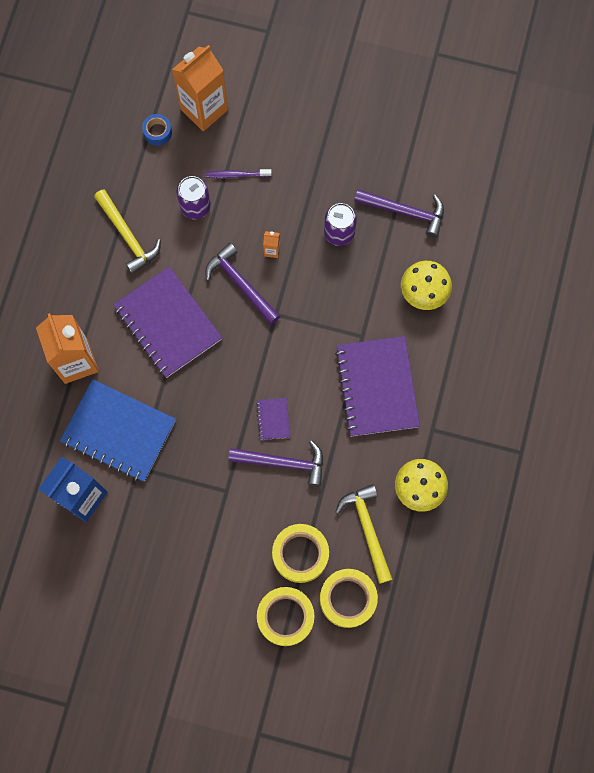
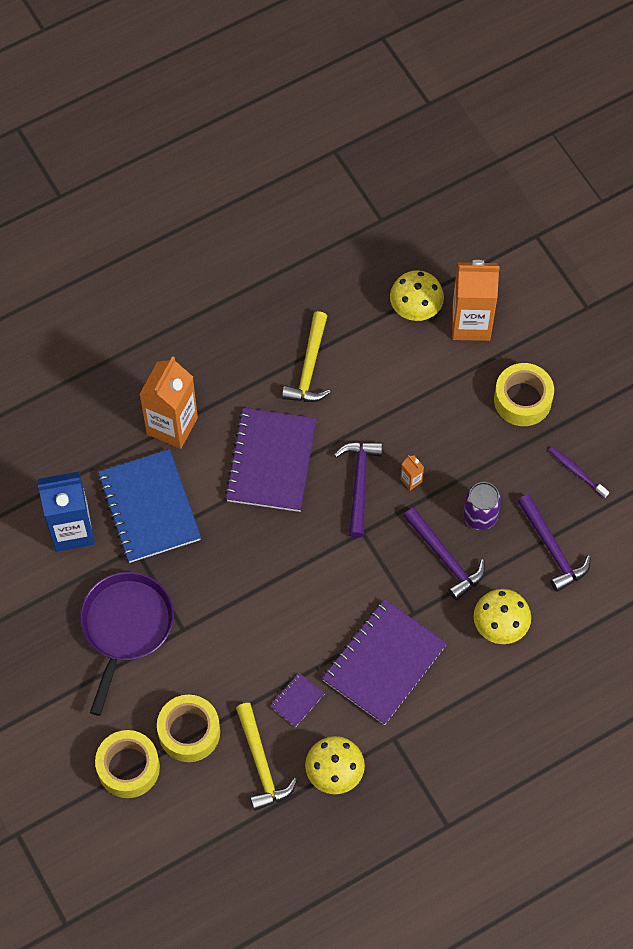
camera: 45 degrees right, 10 degrees down
(157, 132) = (415, 308): blue tape -> yellow mushroom
(186, 526) = (126, 626): none -> purple pan
(195, 206) = (386, 392): purple can -> none
(236, 175) = (444, 396): purple toothbrush -> purple toothbrush (576, 471)
(273, 419) = (276, 610): purple notebook -> purple notebook (297, 700)
(283, 463) = (249, 650): purple hammer -> purple hammer (445, 558)
(347, 599) = (190, 801): yellow tape -> yellow tape (522, 400)
(367, 529) = (261, 764): yellow hammer -> yellow hammer turned 135 degrees clockwise

